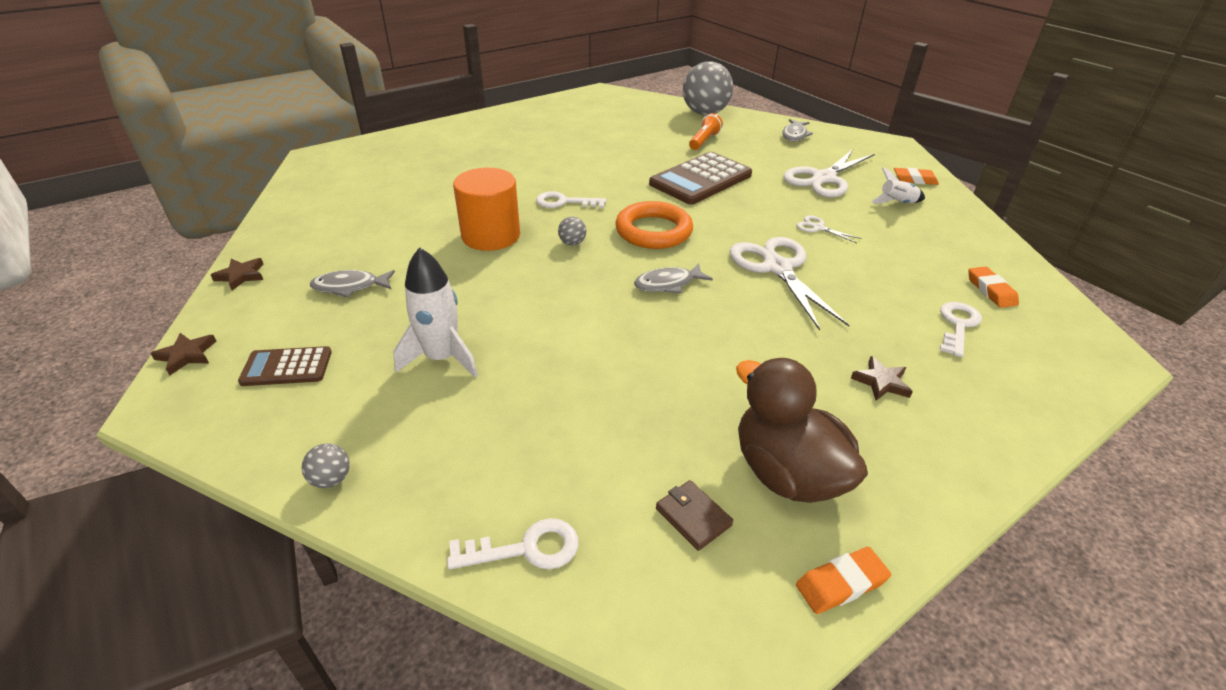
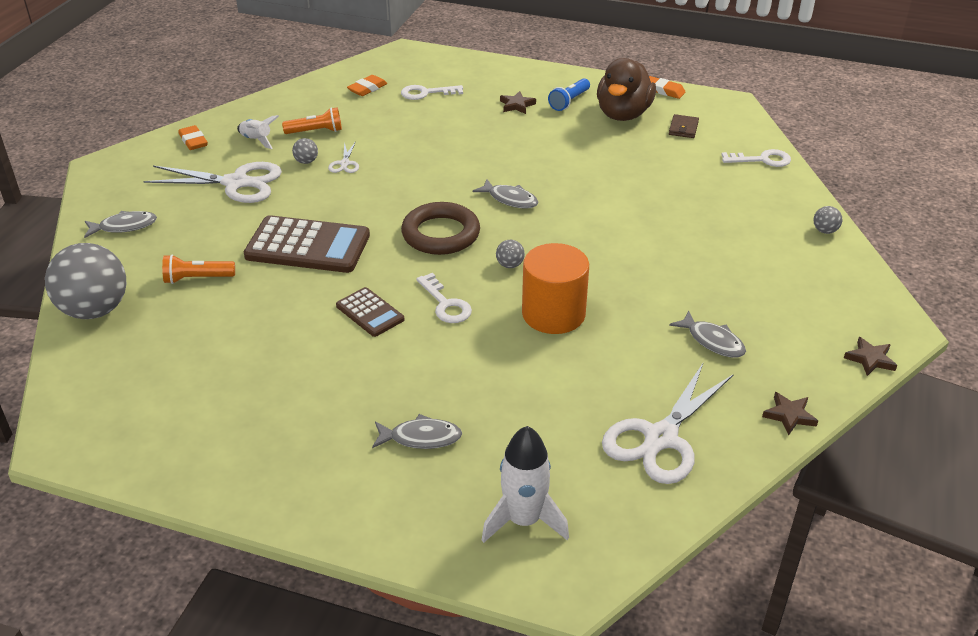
camera: 125 degrees left, 0 degrees up
(287, 367) = (807, 305): brown calculator -> brown calculator (370, 313)
(442, 358) = (707, 249): white rocket -> white rocket (523, 520)
(464, 157) = (421, 438): none -> grey fish
(526, 548) = (762, 160): white key -> white key turned 135 degrees clockwise
(653, 231) = (441, 234): orange ring -> brown ring
(777, 268) = (431, 164): white scissors -> white scissors (660, 438)
(837, 213) = (306, 161): none -> grey ball
(864, 437) = (569, 101): none -> blue flashlight
(896, 233) = (316, 131): none -> orange flashlight

